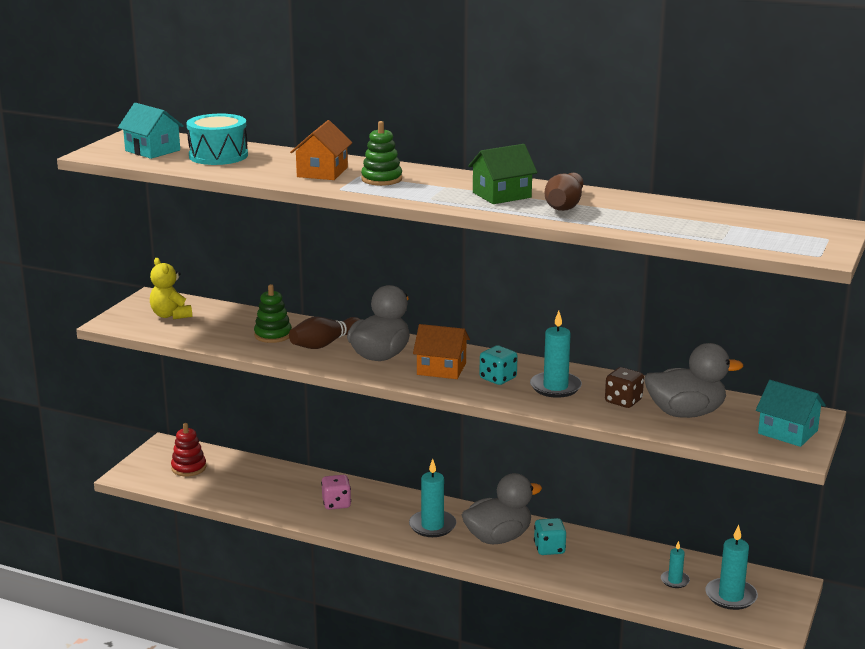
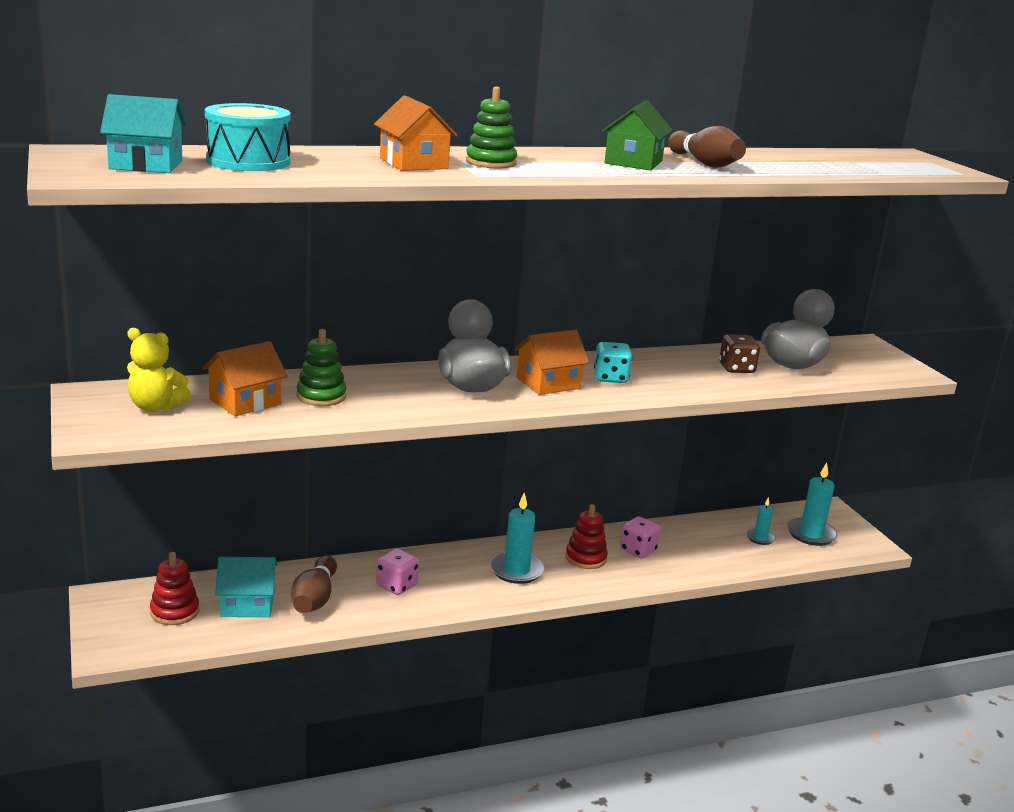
camera: 45 degrees left, 0 degrees up
(223, 326) = (245, 402): none -> orange house
(325, 344) = (394, 390): brown bowling pin -> brown bowling pin (314, 598)
(498, 538) = (586, 558): grey duck -> red stacking toy
(549, 549) = (638, 550): turquoise dice -> pink dice
(555, 387) = (668, 372): turquoise candle -> none
(787, 432) = (878, 359): turquoise house -> turquoise house (247, 604)

